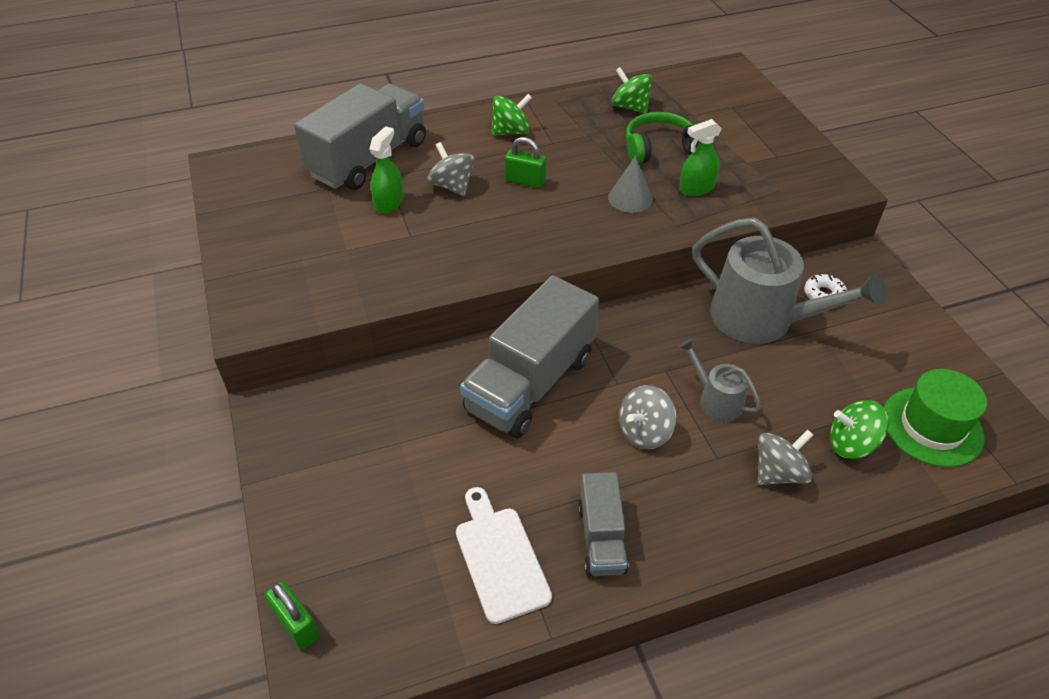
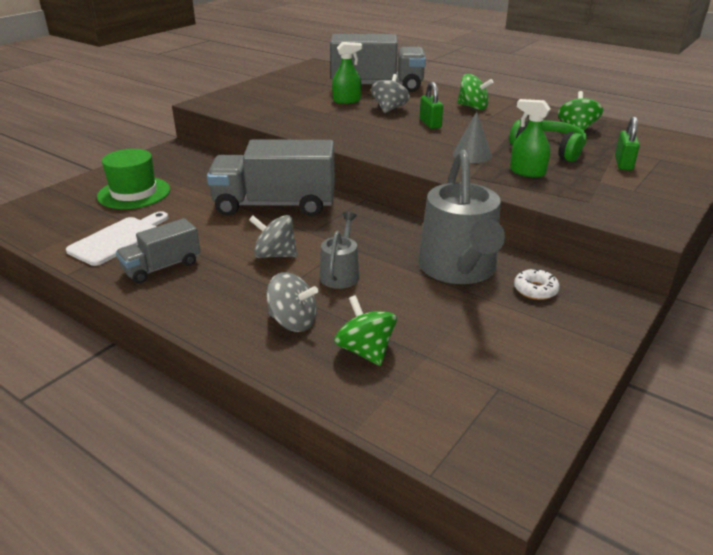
camera: 55 degrees right, 15 degrees down
(296, 625) = (33, 201): green padlock -> green padlock (623, 163)
(932, 426) = (443, 394): green hat -> green hat (134, 193)

